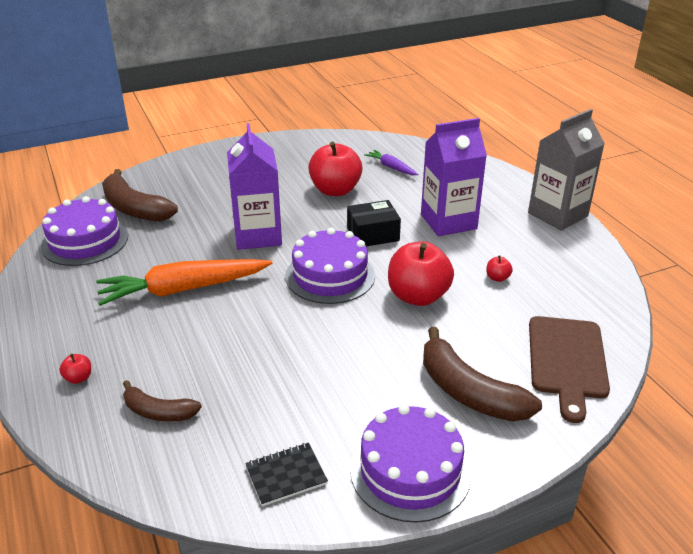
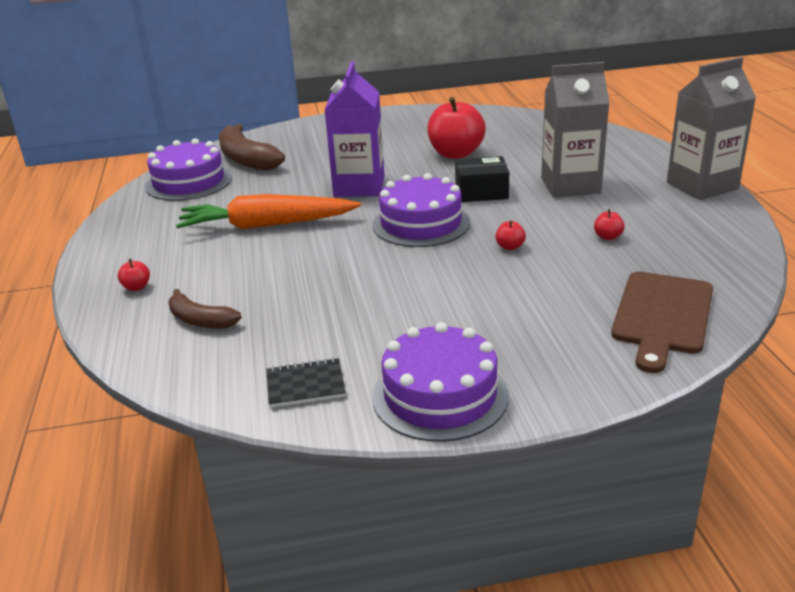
camera: 15 degrees right, 5 degrees down
(391, 167) = (524, 137): purple carrot -> none
(418, 296) = (510, 247): red apple -> red apple, size x0.41
(448, 222) = (570, 186): purple carton -> grey carton
(469, 392) = (534, 333): brown banana -> none

